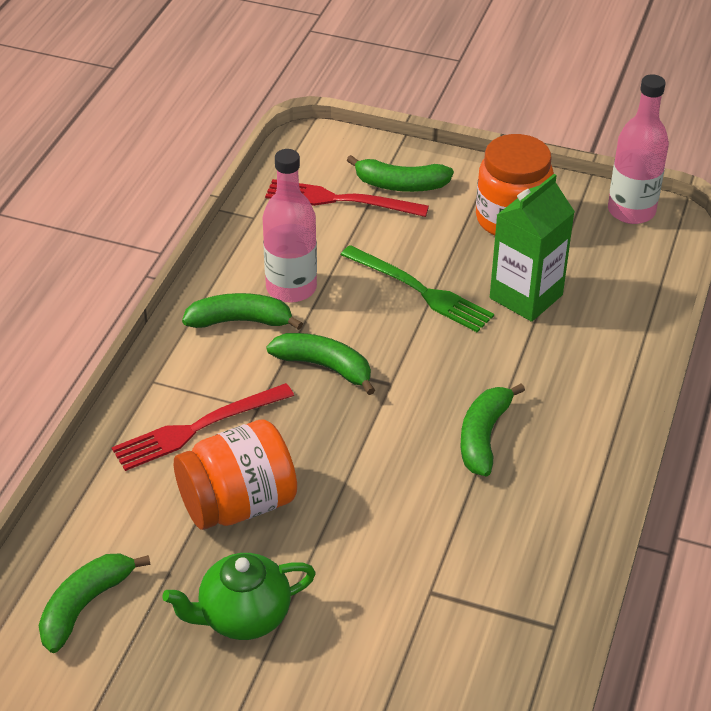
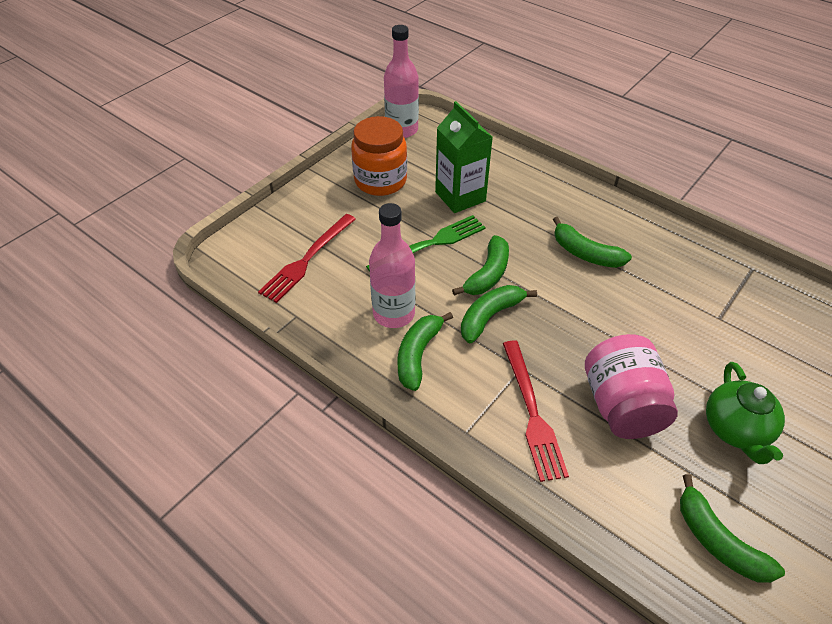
camera: 70 degrees left, 5 degrees up
(238, 504) = (621, 405): orange jar -> pink jar
(400, 185) = (311, 223): green banana -> green banana (488, 274)

